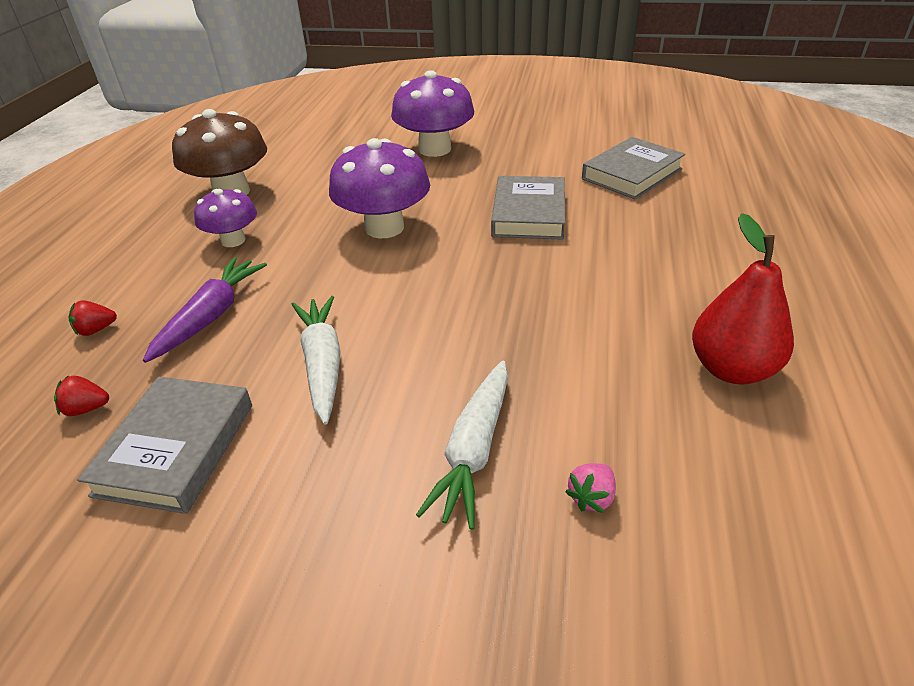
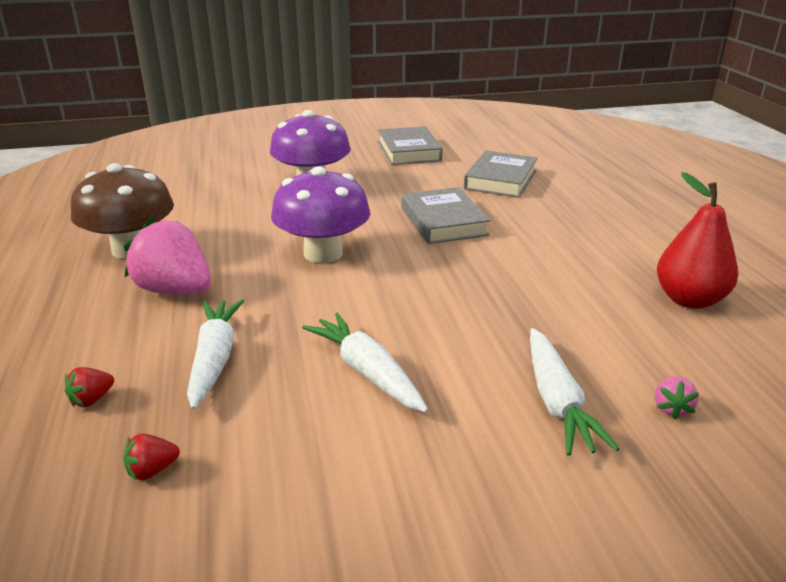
camera: 25 degrees left, 10 degrees down
(176, 449) = (287, 476): grey book -> grey book (409, 151)
(211, 316) = (214, 359): purple carrot -> white carrot
(233, 240) = (175, 291): purple mushroom -> pink strawberry

